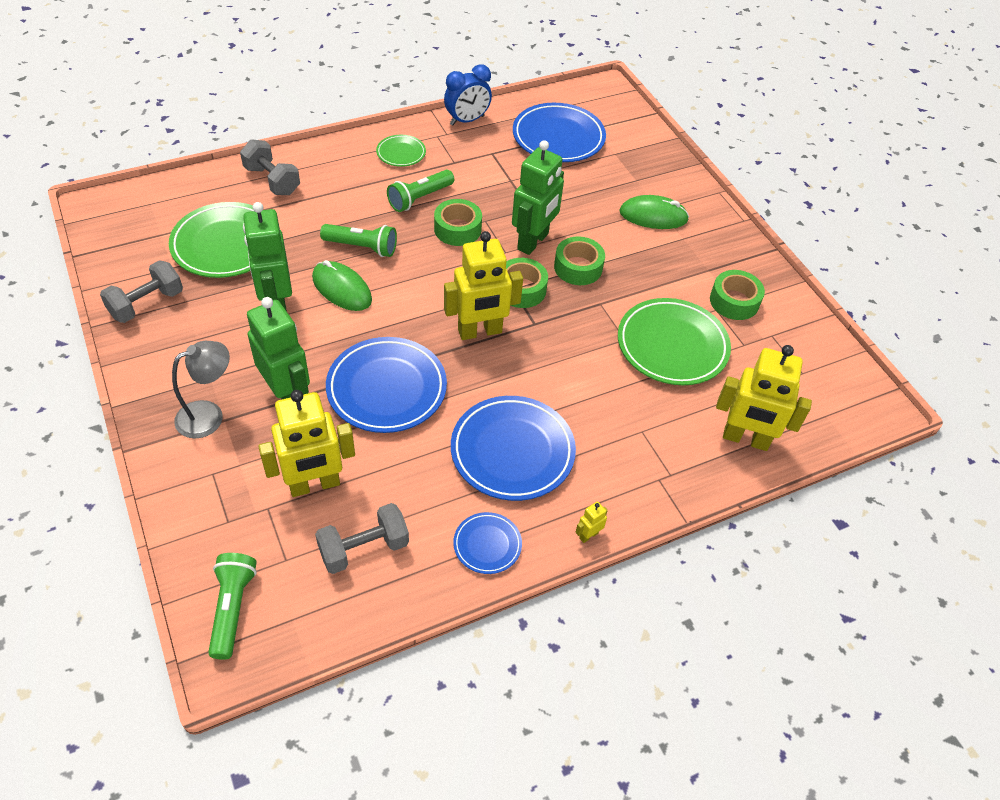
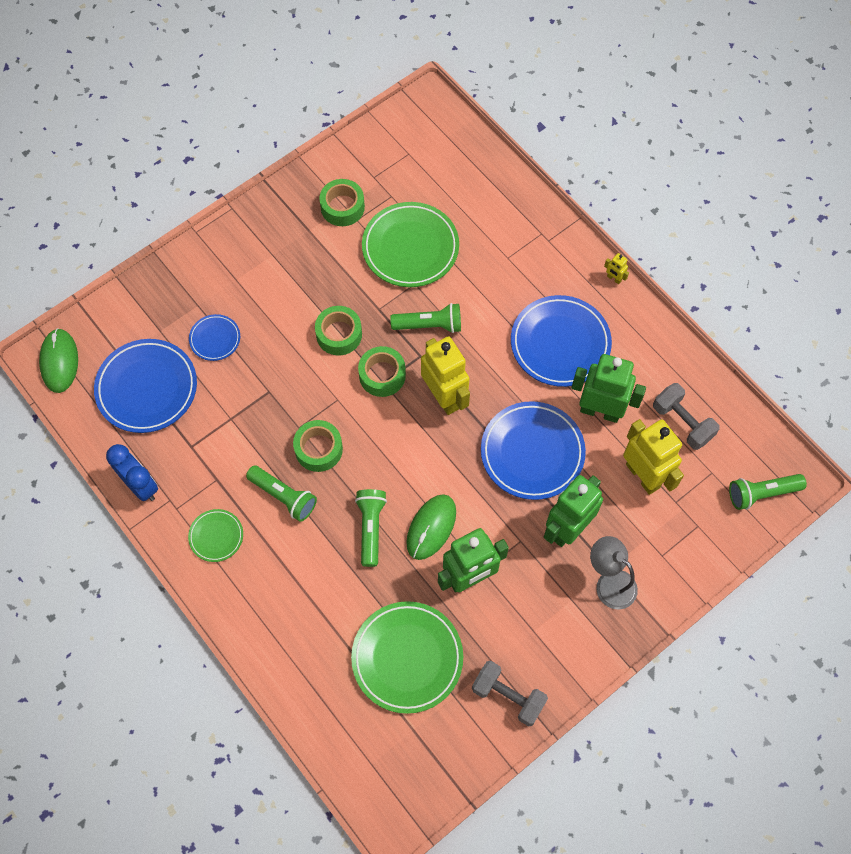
camera: 100 degrees left, 15 degrees up
(272, 180) = (298, 652): grey dumbbell -> none
(487, 545) = (647, 342): blue plate -> blue plate (215, 339)
(533, 242) = (316, 378): green robot -> green robot (600, 411)
(570, 339) = (429, 325): none -> green flashlight
(653, 216) = (248, 283): green mouse -> green mouse (59, 361)
(745, 439) = (490, 187): yellow robot -> none

